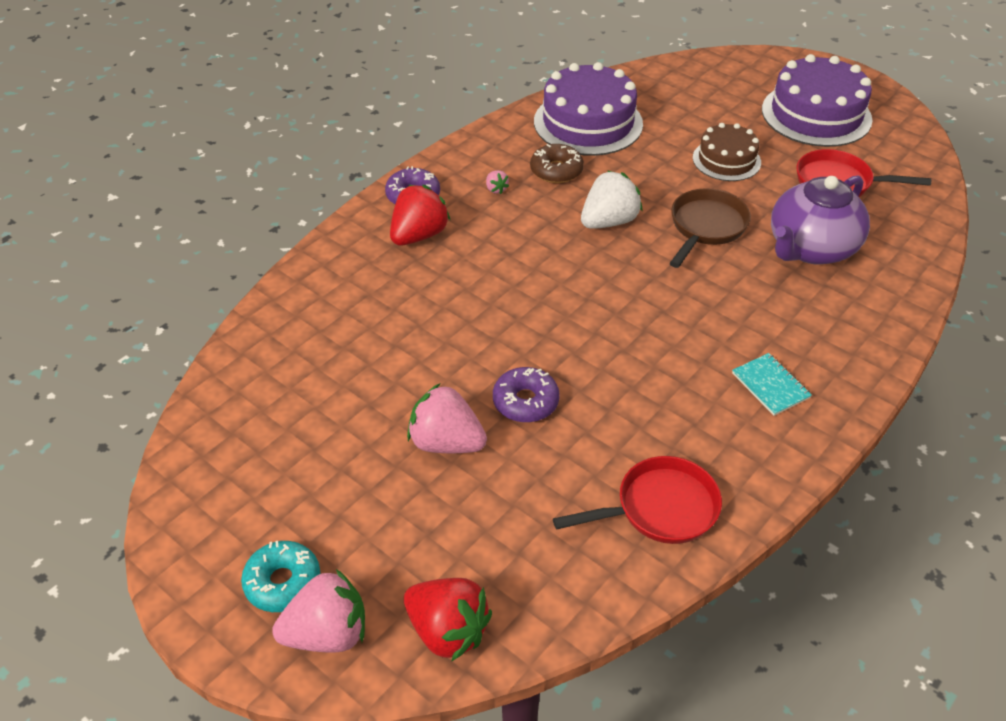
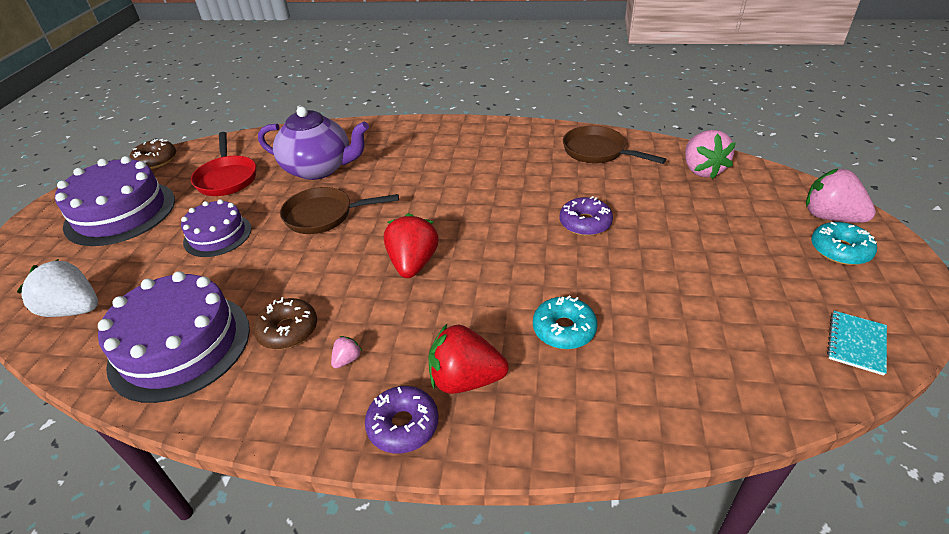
camera: 120 degrees left, 5 degrees down
(409, 307) = (564, 329): none -> turquoise donut
(446, 442) = (659, 239): pink strawberry -> pink strawberry (702, 170)
(447, 631) = (760, 181): red strawberry -> red strawberry (413, 264)
(609, 222) = (351, 265): white strawberry -> white strawberry (74, 309)
(660, 508) = (597, 151): red pan -> brown pan
(726, 160) = (217, 235): brown cake -> purple cake
(770, 385) = (468, 147): turquoise notebook -> turquoise notebook (856, 343)
(919, 144) = (156, 160): none -> brown donut

